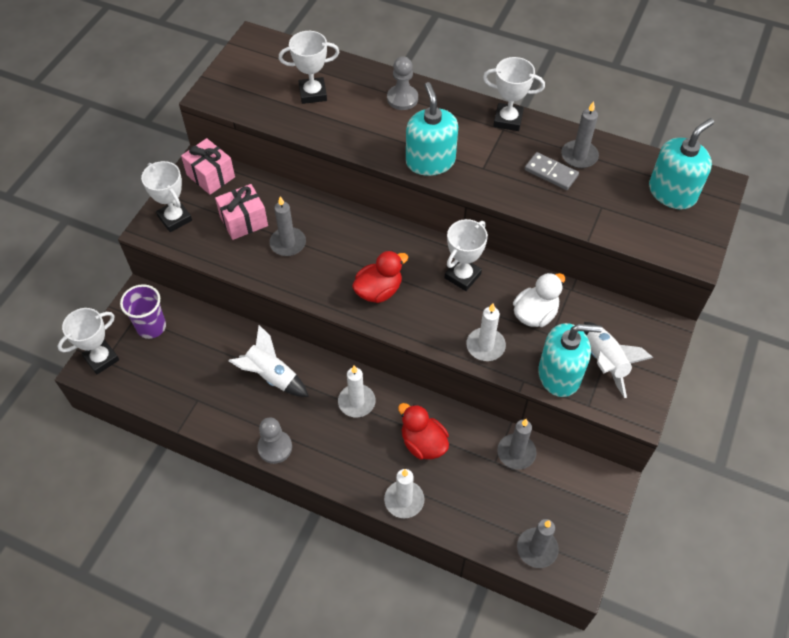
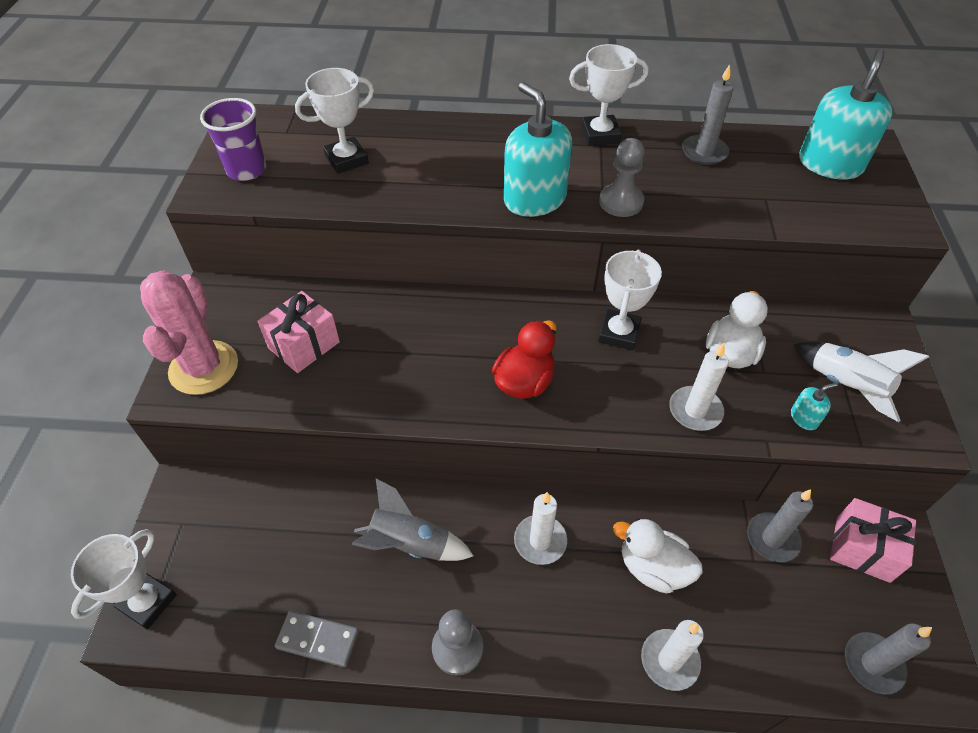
camera: 20 degrees left, 5 degrees down
(151, 327) = (211, 530): purple cup -> purple cup (246, 170)
(175, 218) = (204, 368): white trophy -> pink cactus
(210, 176) = (236, 301): pink gift -> pink gift (862, 549)
(271, 376) = (409, 544): white rocket -> grey rocket
(288, 243) = (376, 356): grey candle -> none
(402, 98) = (462, 141): grey pawn -> grey pawn (621, 202)
(423, 443) = (653, 568): red duck -> white duck
(551, 173) = (684, 177): grey domino -> grey domino (318, 640)
(559, 374) = (804, 418): turquoise soap dispenser -> turquoise soap dispenser, size x0.43

